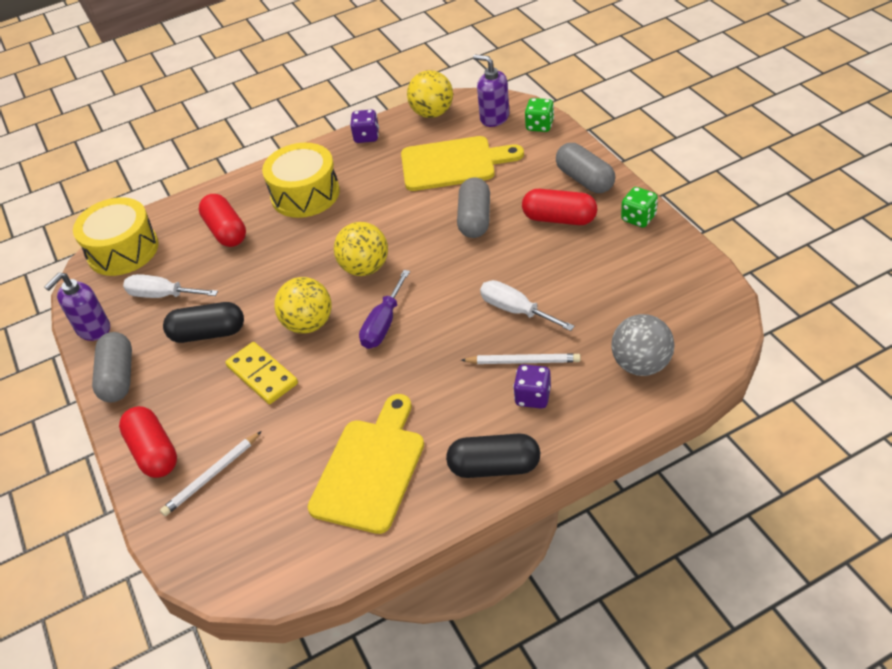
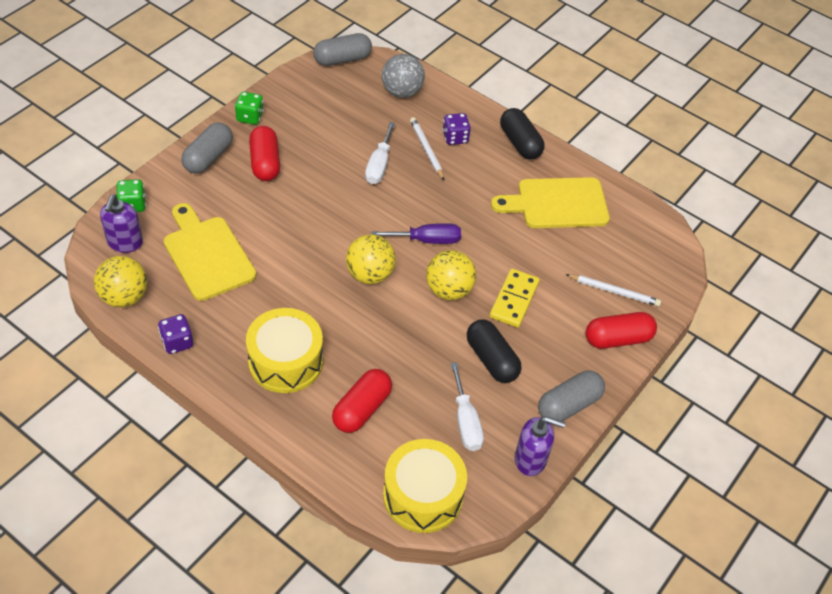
camera: 125 degrees left, 5 degrees up
(154, 452) = (618, 339): red capsule -> red capsule turned 45 degrees clockwise
(474, 219) = (282, 217): grey capsule -> grey capsule (342, 59)

